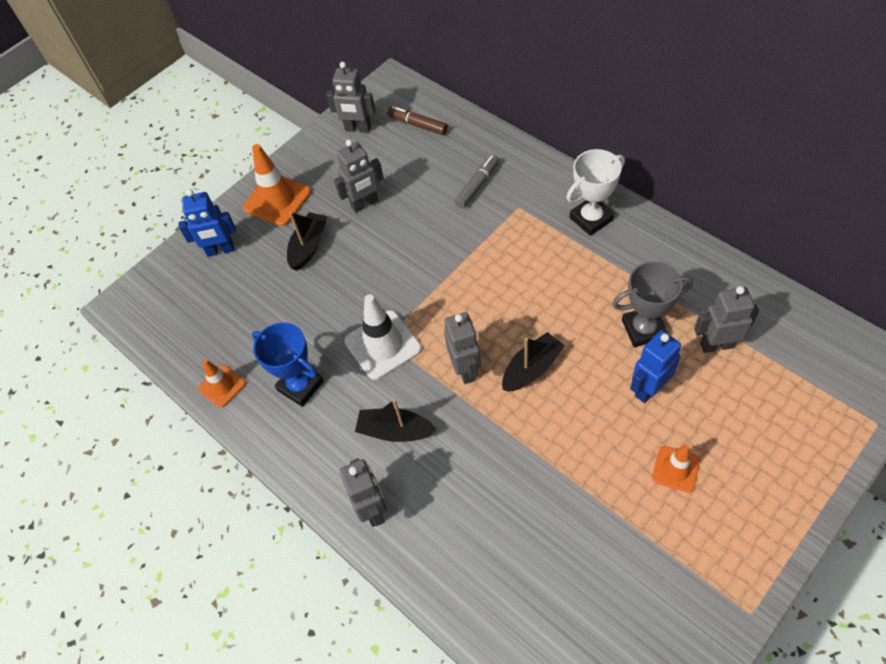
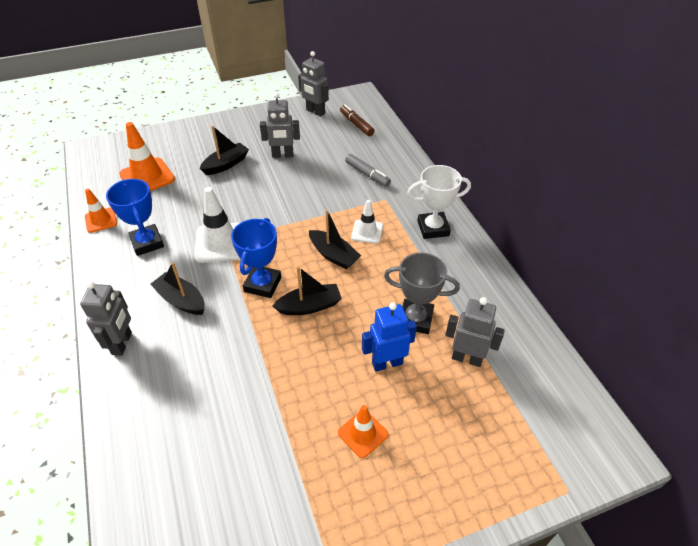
camera: 20 degrees right, 10 degrees down
(220, 250) = (171, 144): blue robot -> none
(277, 200) = (230, 131): orange traffic cone -> orange traffic cone (147, 177)
(466, 369) = (262, 284): grey robot -> blue trophy
(477, 185) = (367, 174): grey marker -> grey marker turned 75 degrees clockwise
(513, 300) = (333, 255): none -> black boat
(527, 255) = (367, 231): none -> white traffic cone

